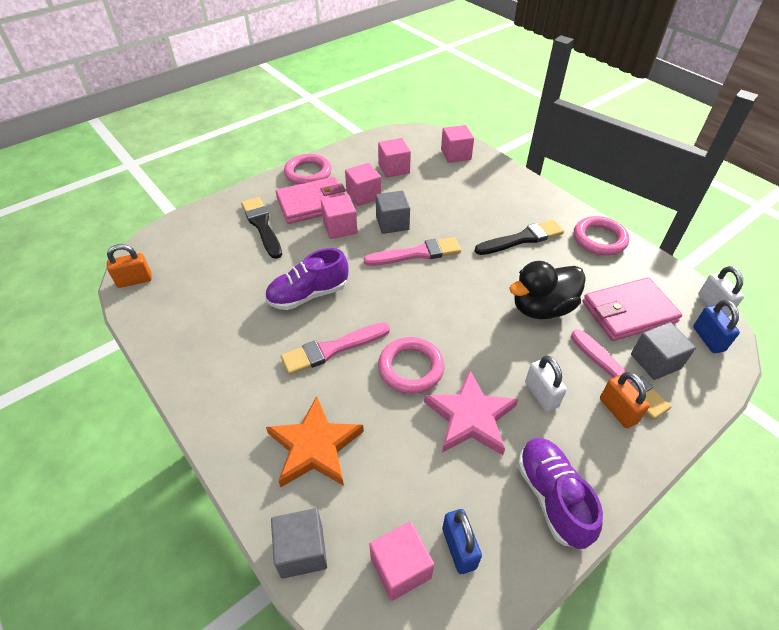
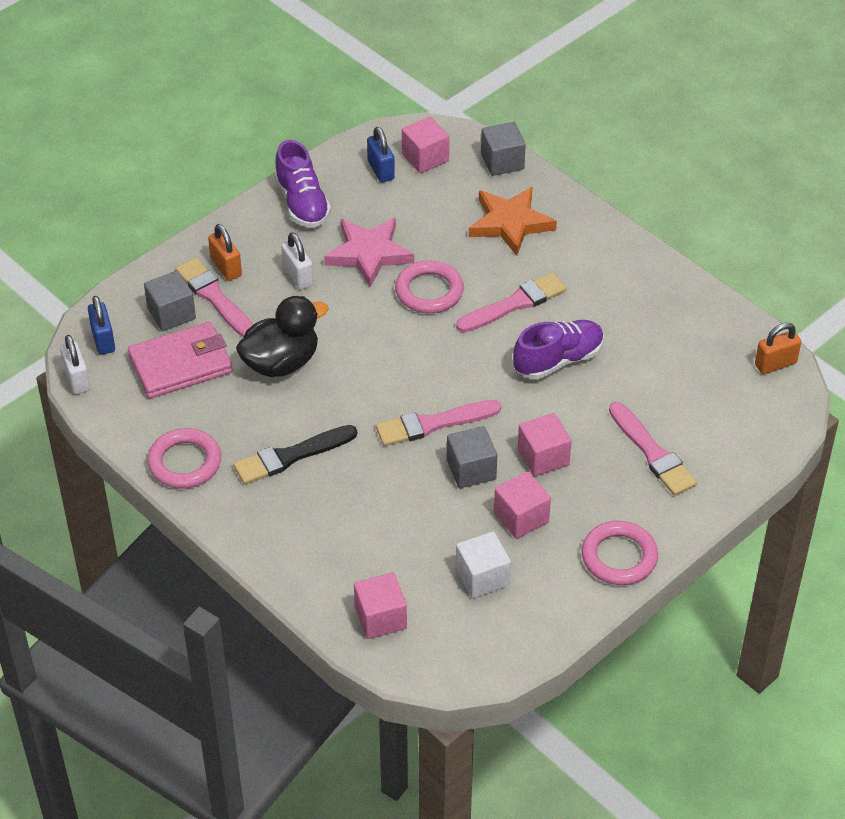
camera: 175 degrees right, 0 degrees up
(262, 226) = (652, 453): black brush -> pink brush
(312, 203) = (593, 496): pink wallet -> none
(394, 168) = (482, 577): pink cube -> white cube

